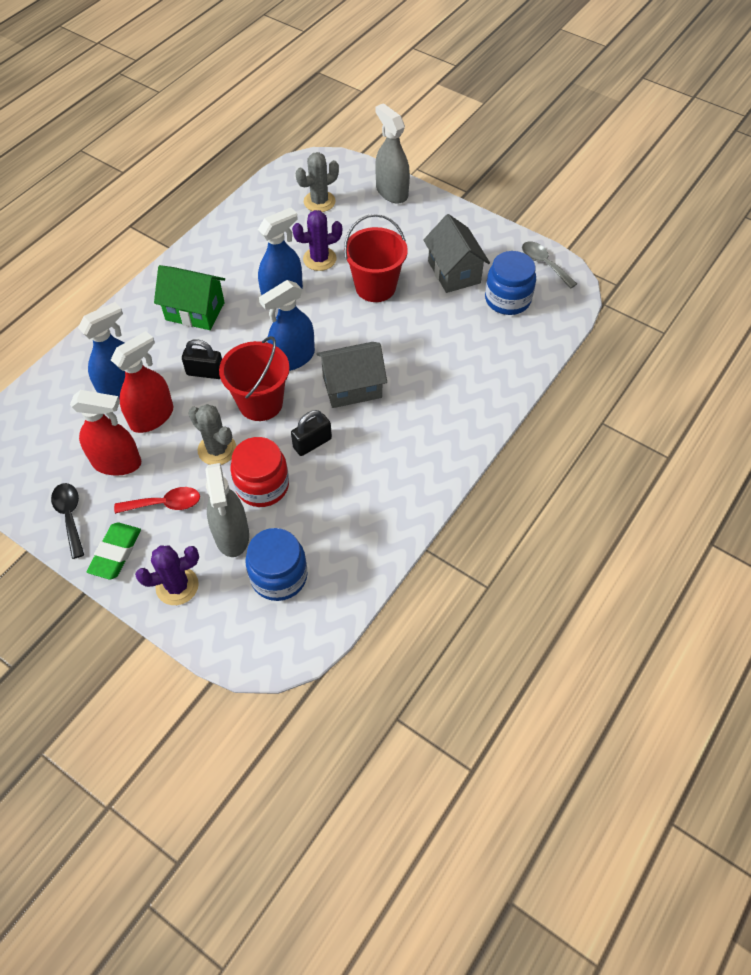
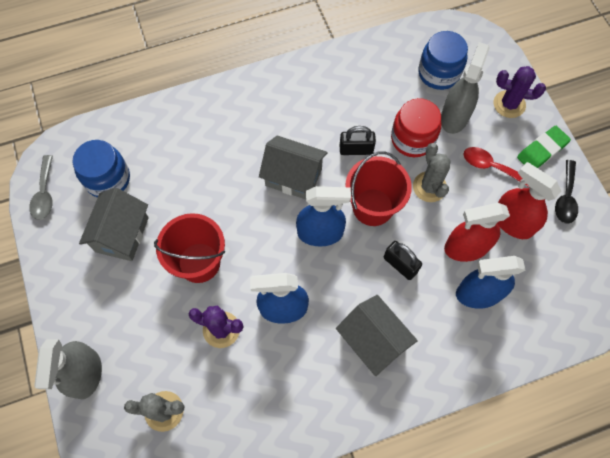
camera: 145 degrees left, 10 degrees up
(195, 311) = (373, 340): green house -> grey house

